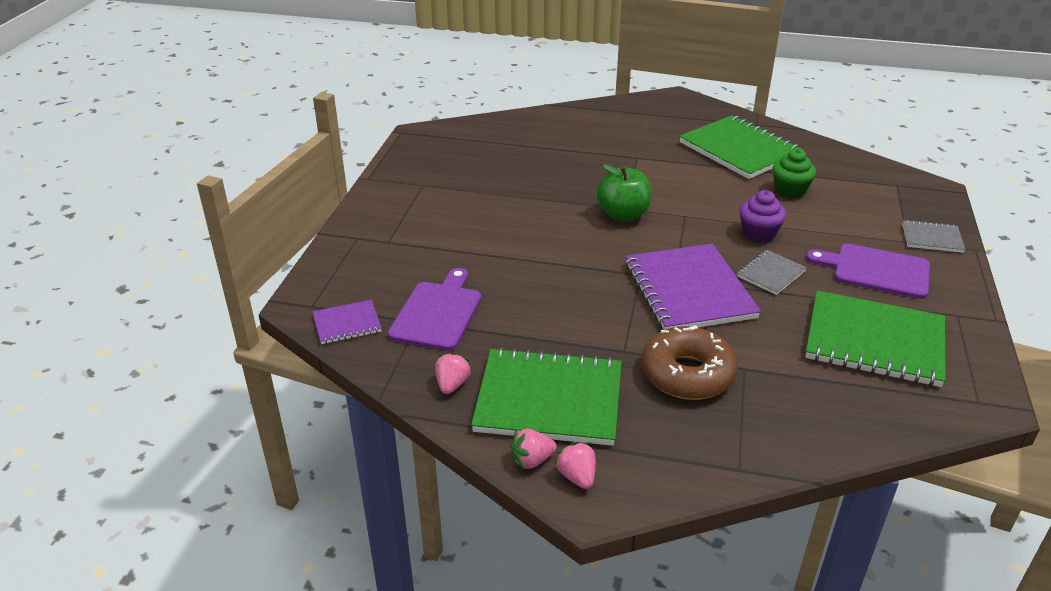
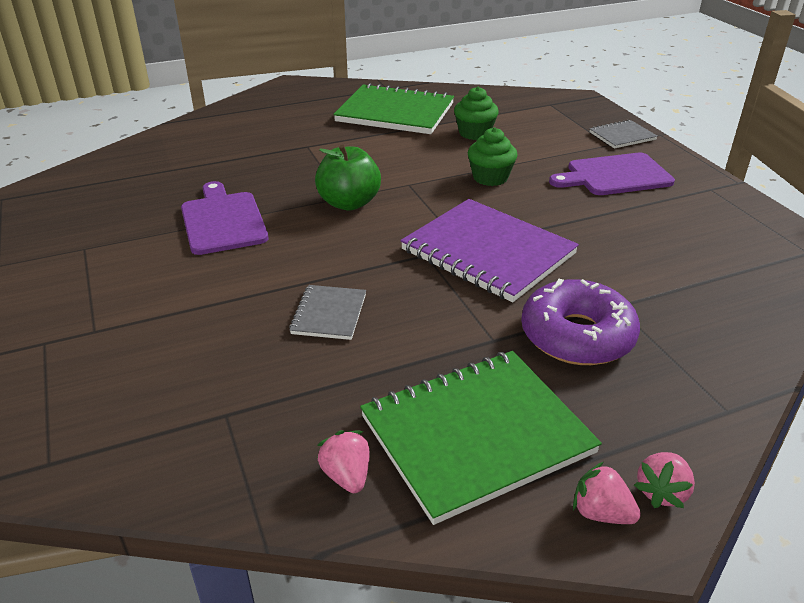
camera: 35 degrees left, 0 degrees up
(347, 324) = (126, 464): purple notebook -> none
(437, 313) = (243, 392): purple cutting board -> purple cutting board (223, 221)
(532, 460) = (534, 522): pink strawberry -> pink strawberry (661, 492)
(687, 374) = (577, 336): brown donut -> purple donut
(759, 233) = (490, 178): purple cupcake -> green cupcake
(770, 274) = (539, 209): grey notebook -> grey notebook (329, 314)
(874, 341) = (683, 235): green notebook -> none

